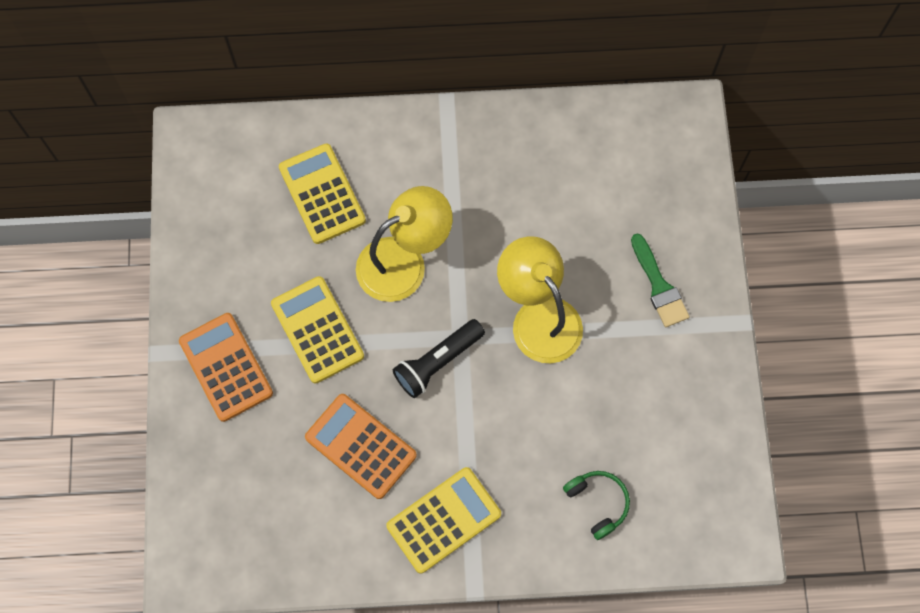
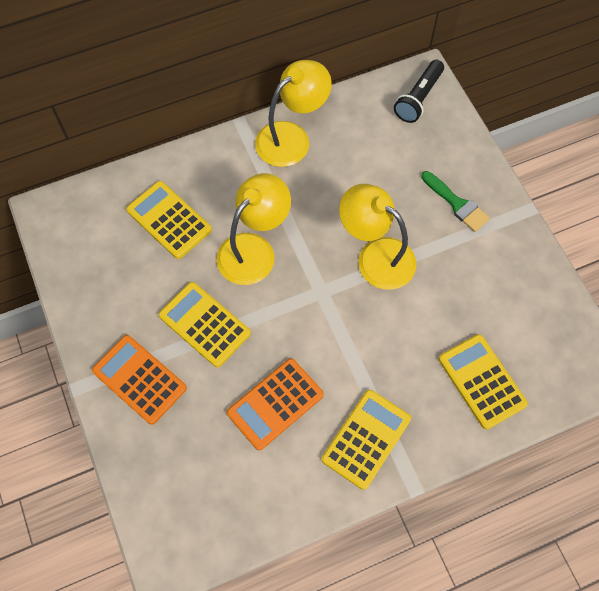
camera: 20 degrees left, 5 degrees down
(360, 446) = (275, 404): orange calculator -> orange calculator turned 60 degrees counterclockwise
(438, 362) = (311, 316): black flashlight -> black flashlight (418, 98)
(499, 139) = (291, 137): none -> yellow lamp
(598, 503) = (481, 381): green headphones -> yellow calculator

